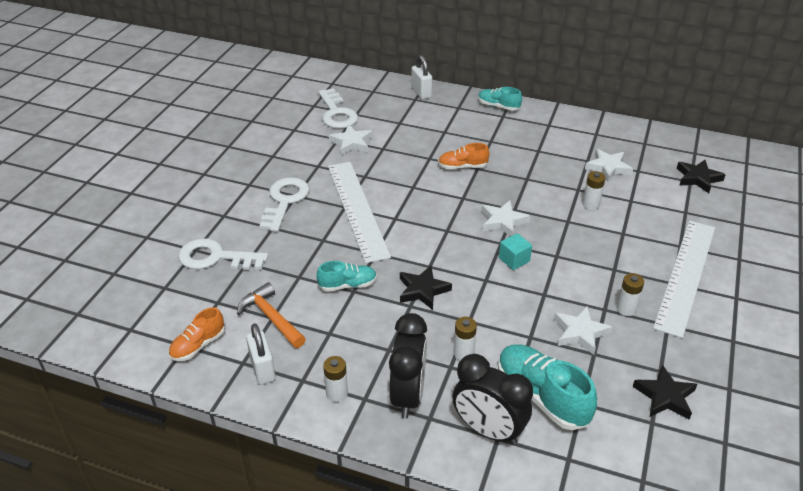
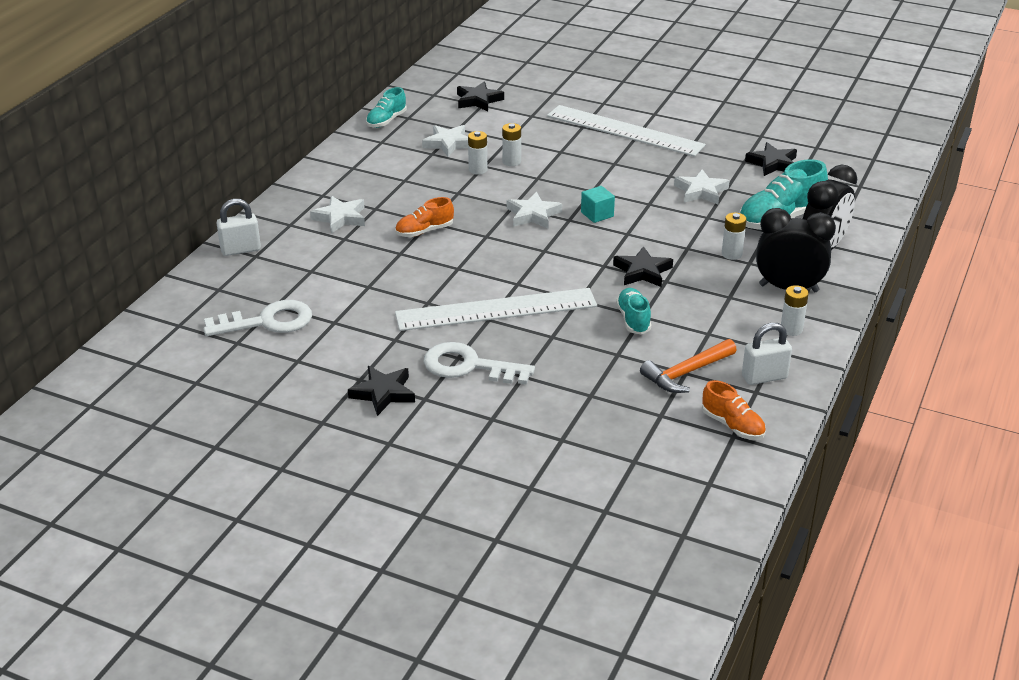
camera: 85 degrees left, 5 degrees down
(215, 257) = (579, 420): white key -> none
(256, 166) = (383, 393): none -> black star
(351, 143) = (348, 310): white star -> white star (340, 218)
(462, 167) = (424, 231): orange shoe -> orange shoe turned 60 degrees clockwise
(498, 106) = (299, 196): turquoise shoe -> turquoise shoe (386, 121)
(626, 309) = (669, 165): white battery -> white battery (478, 170)

